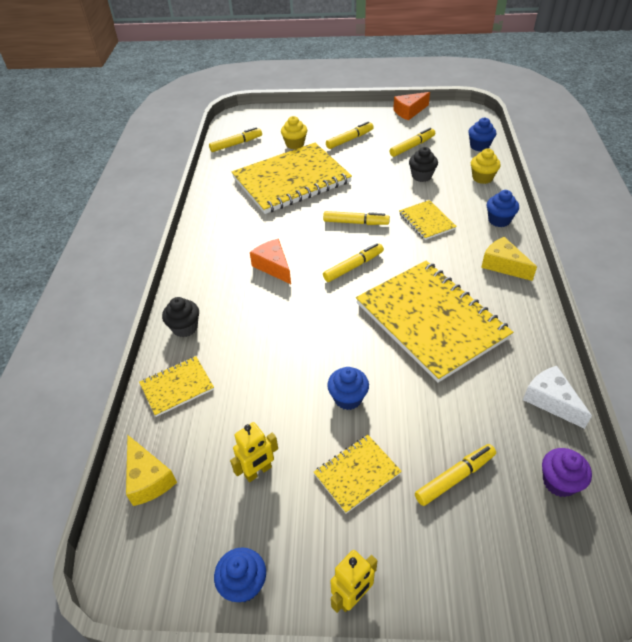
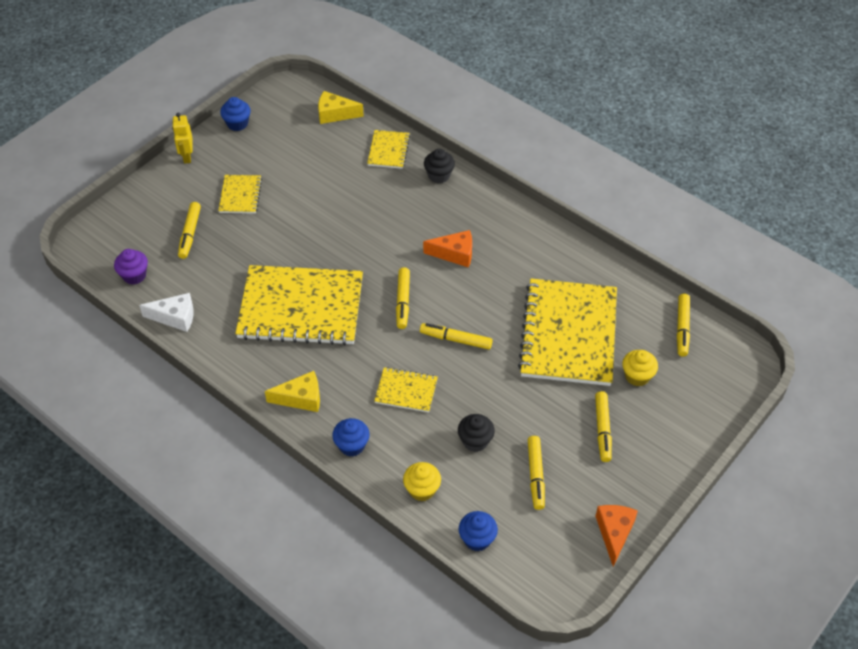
camera: 125 degrees right, 5 degrees up
(258, 471) = (289, 157): yellow robot -> none
(348, 398) = (291, 222): blue cupcake -> none
(356, 223) = (456, 339): yellow marker -> yellow marker turned 60 degrees clockwise

